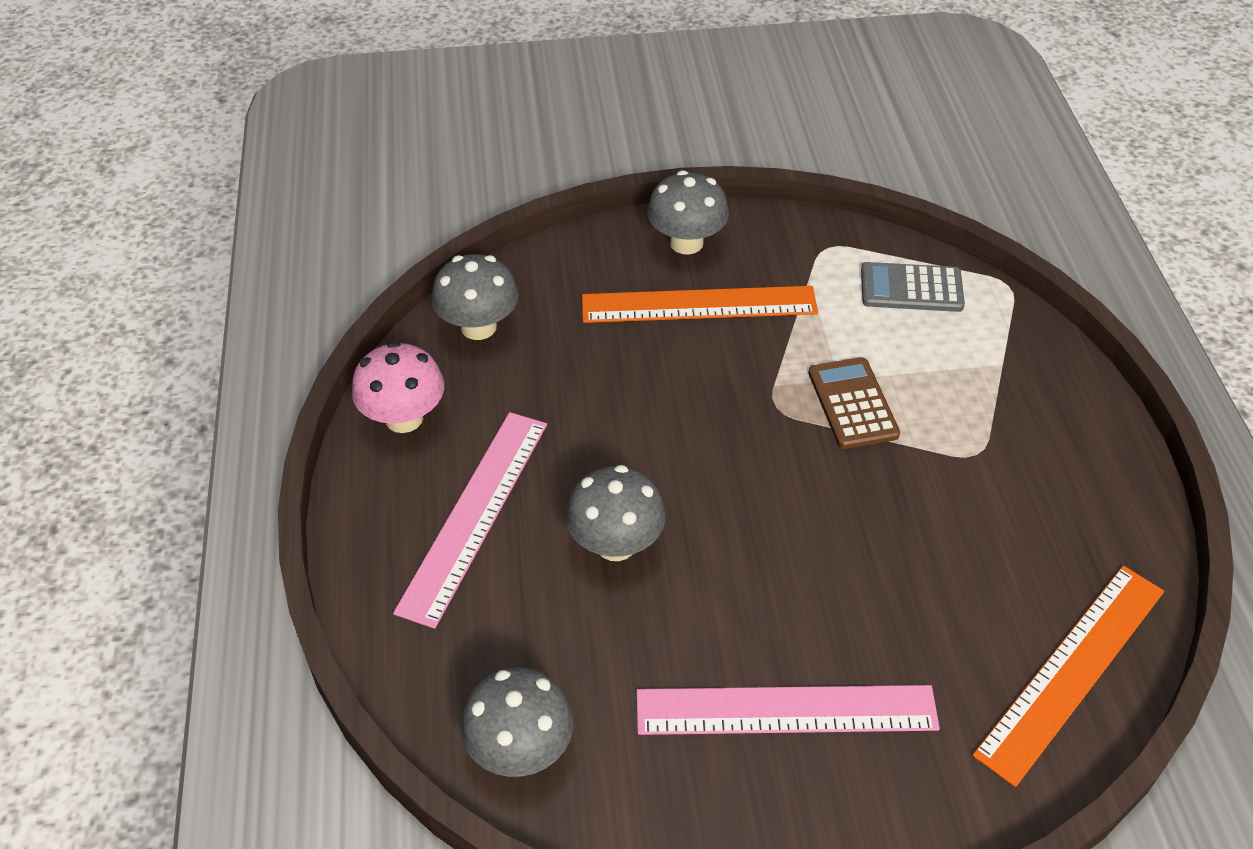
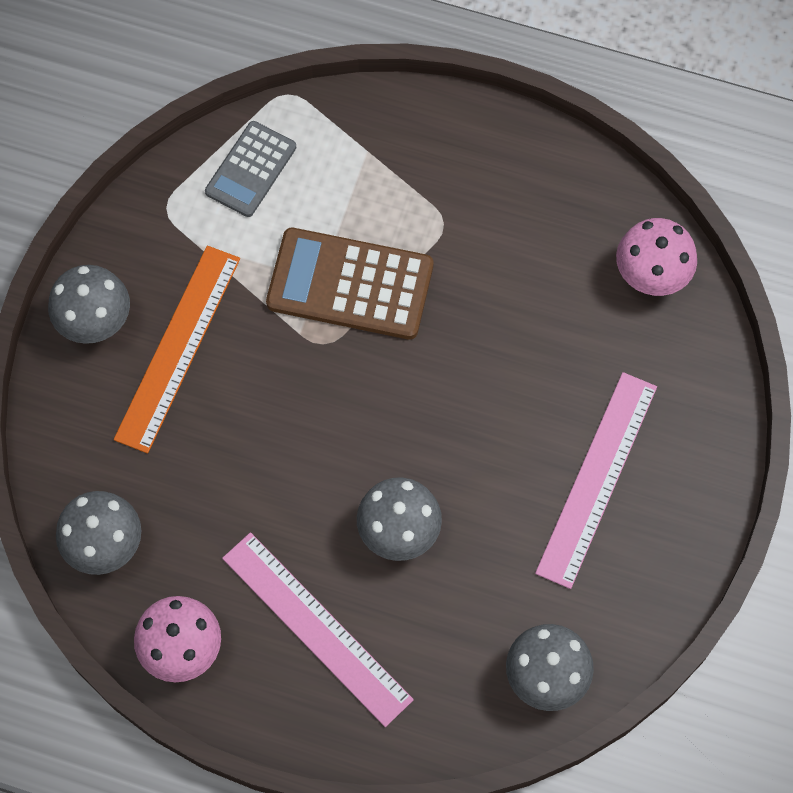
camera: 65 degrees left, 20 degrees up
(852, 404) = (350, 285): brown calculator -> brown calculator, size x1.61
(1071, 670) = (651, 275): orange ruler -> pink mushroom

